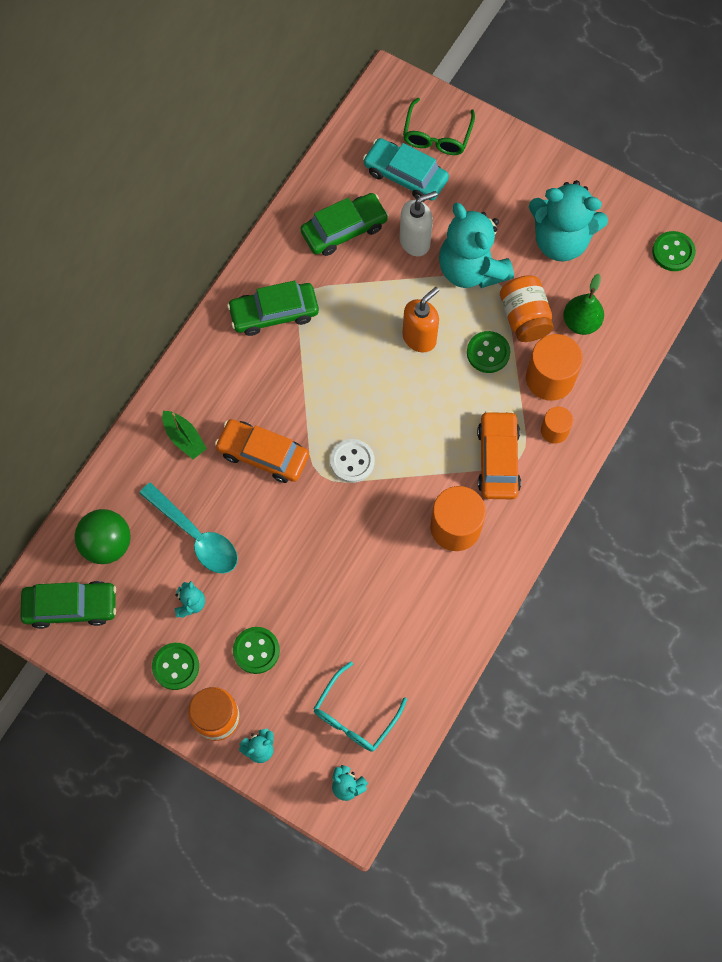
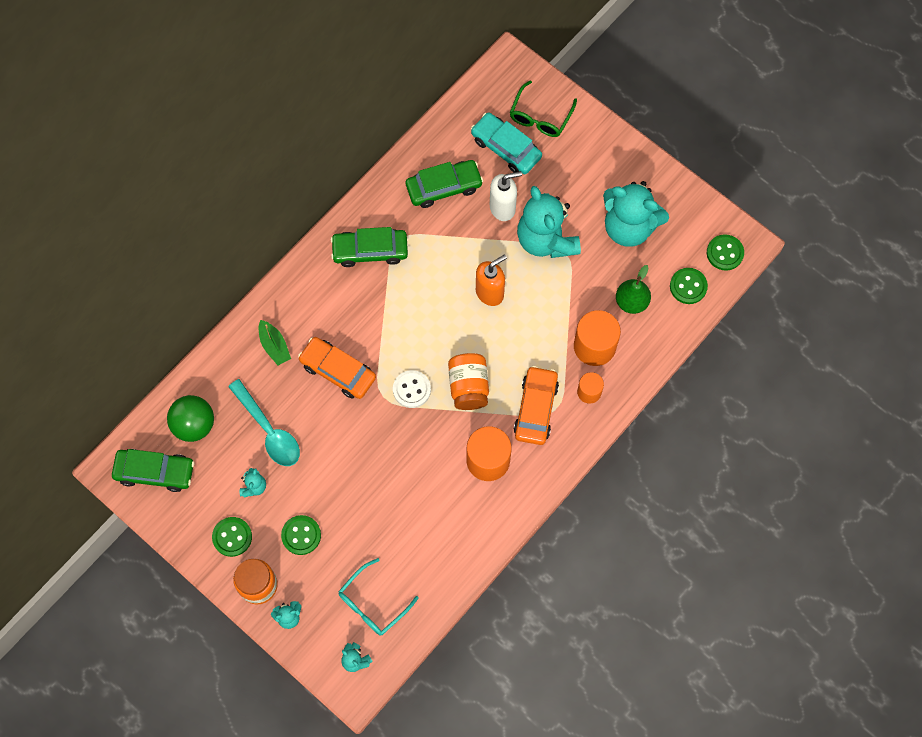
camera: 10 degrees right, 0 degrees up
(488, 353) = (546, 315): green button -> green button (688, 286)
(524, 317) = (583, 289): orange jar -> orange jar (468, 387)

